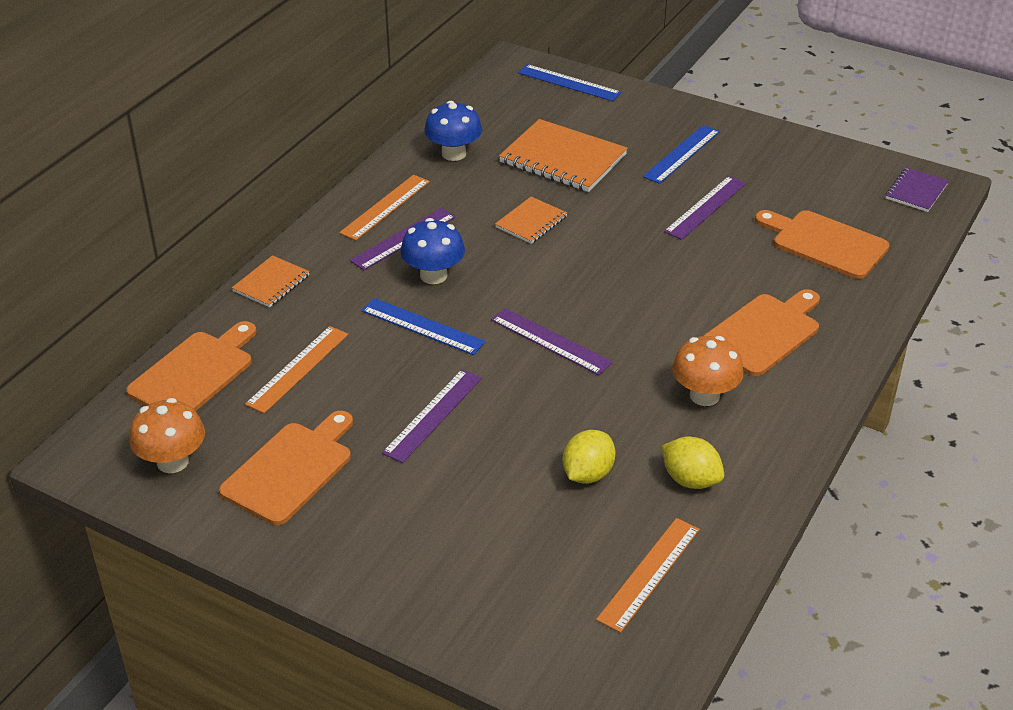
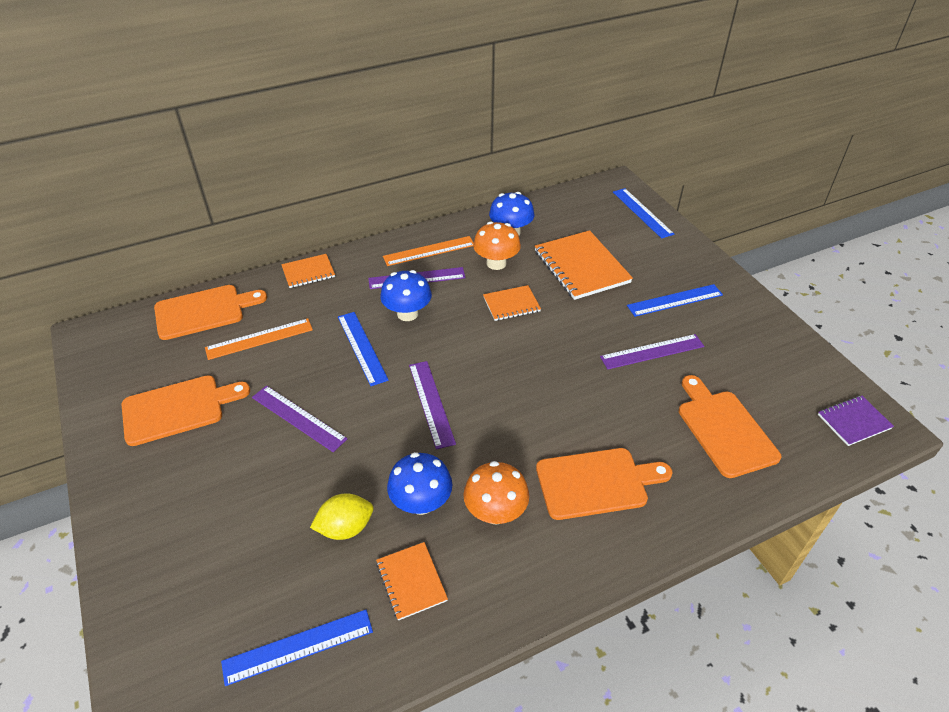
camera: 35 degrees right, 5 degrees up
(172, 462) = (127, 365): orange mushroom -> orange mushroom (496, 263)
(433, 415) = (298, 417): purple ruler -> purple ruler turned 60 degrees clockwise
(633, 421) = (421, 502): none -> blue mushroom
(649, 574) = (298, 647): orange ruler -> blue ruler
(690, 480) = (411, 581): yellow lemon -> orange notebook

